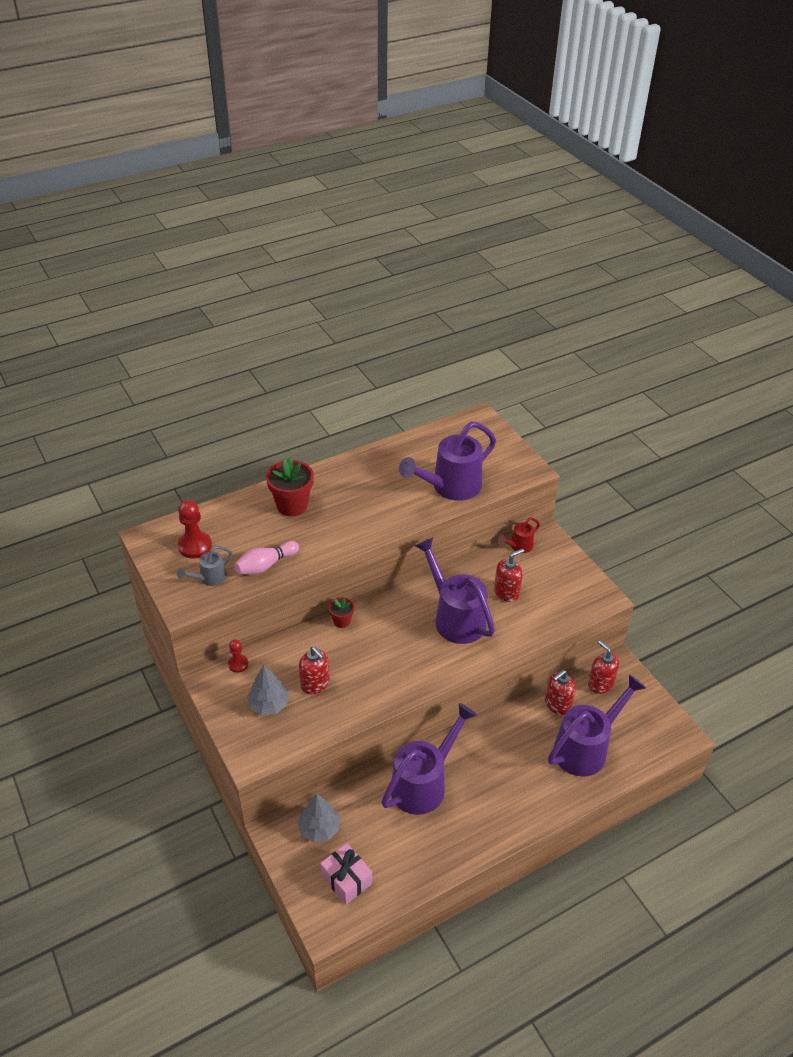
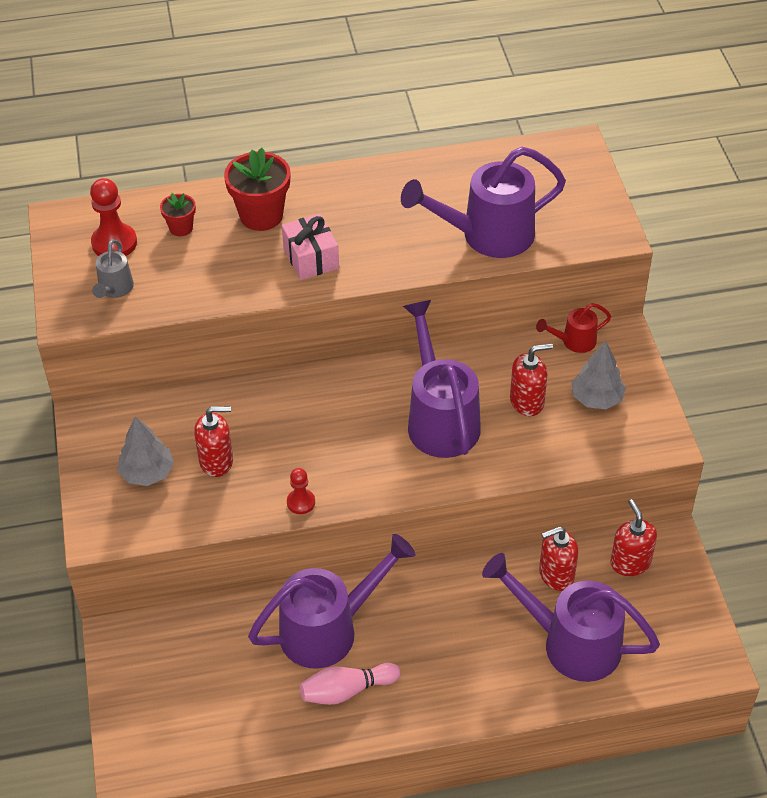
camera: 20 degrees right, 5 degrees up
(209, 578) = (114, 289): grey watering can -> grey watering can turned 60 degrees counterclockwise
(238, 664) = (130, 411): red pawn -> red pawn (301, 502)
(265, 565) = (192, 288): pink bowling pin -> pink bowling pin (346, 690)
(315, 684) = (216, 461): red soap dispenser -> red soap dispenser turned 75 degrees counterclockwise
(319, 828) = (171, 649): grey tree -> grey tree (596, 398)
(342, 621) = (286, 387): red flower pot -> red flower pot (181, 228)
(346, 879) = (179, 721): pink gift -> pink gift (311, 258)
(586, 747) = (570, 643): purple watering can -> purple watering can turned 135 degrees counterclockwise

